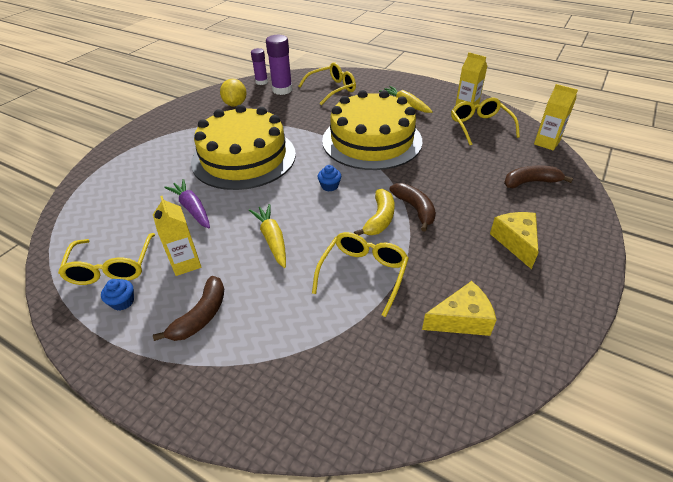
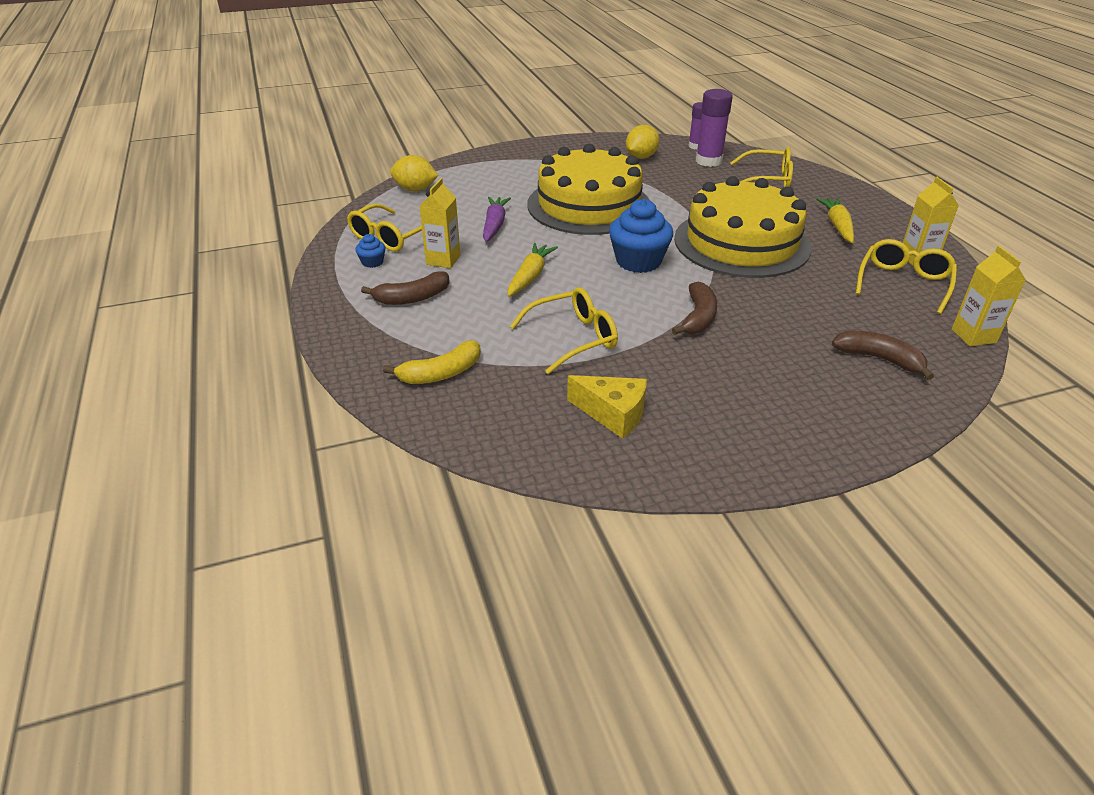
camera: 40 degrees right, 5 degrees down
(83, 209) = (415, 189): none -> yellow lemon
(329, 186) = (638, 261): blue cupcake -> blue cupcake, size x2.13
(379, 219) = (649, 308): yellow banana -> yellow banana (441, 373)
(515, 242) = (767, 394): yellow cheese -> none

